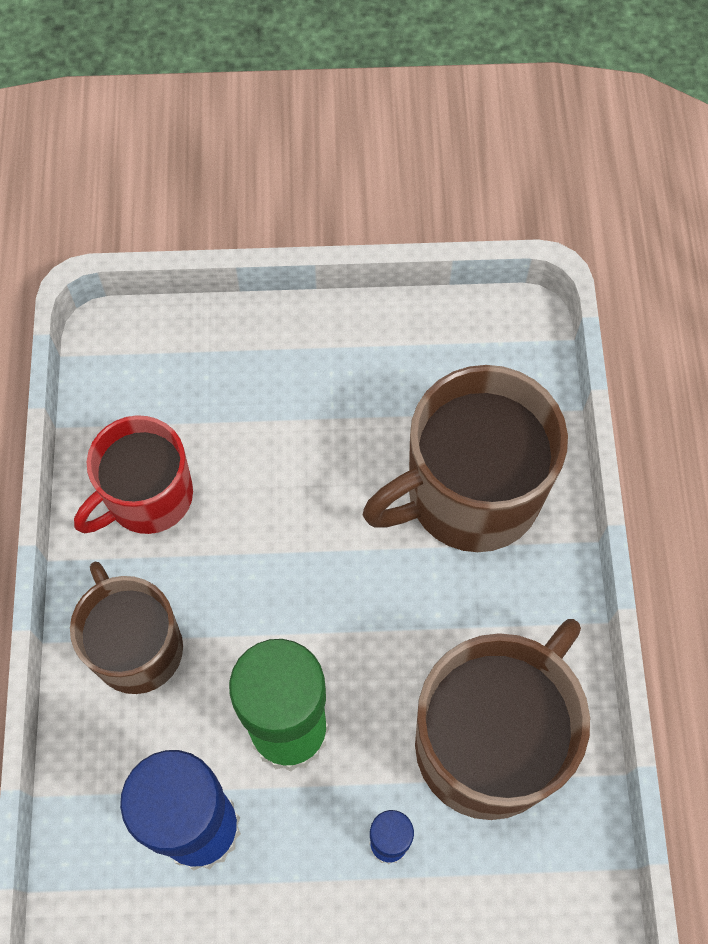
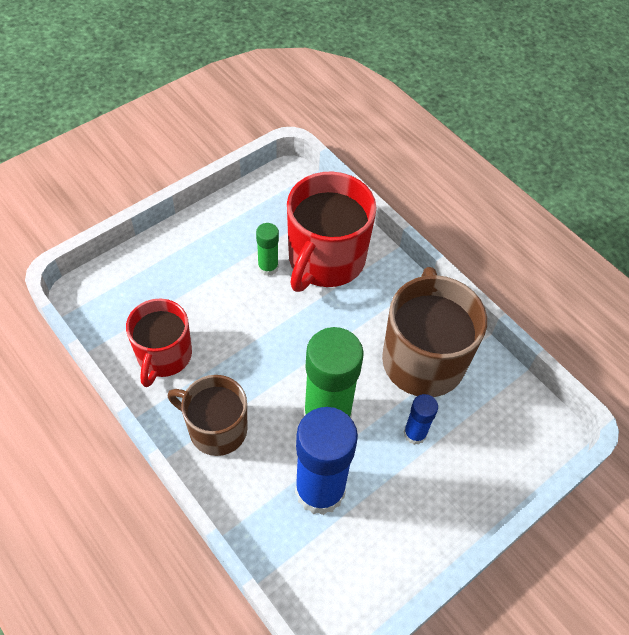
camera: 40 degrees left, 10 degrees down
(379, 453) = (268, 267): none -> green glue stick
(469, 494) = (325, 260): brown mug -> red mug

